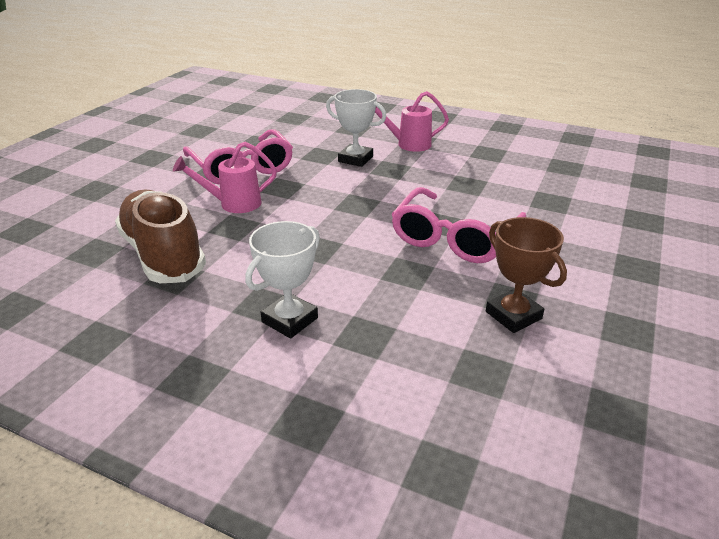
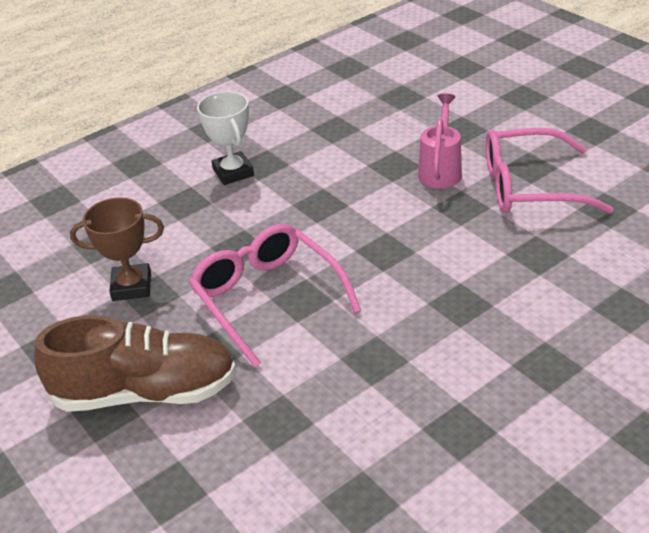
camera: 120 degrees right, 5 degrees up
(163, 254) = (372, 126): brown shoe -> brown shoe (146, 392)
(355, 159) = (508, 281): white trophy -> none
(408, 144) = (535, 349): pink watering can -> none

